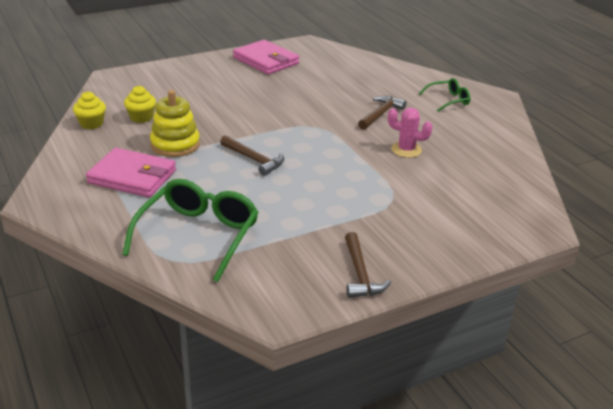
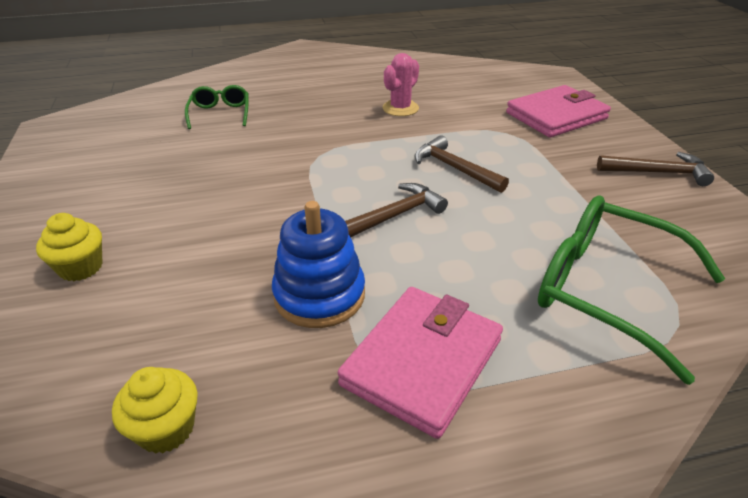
camera: 75 degrees left, 5 degrees up
(141, 117) = (186, 336): yellow cupcake -> yellow cupcake (81, 267)
(175, 145) = (319, 295): yellow stacking toy -> blue stacking toy
(266, 61) = (74, 168): pink wallet -> pink wallet (556, 116)
(380, 114) = (308, 109): brown hammer -> brown hammer (455, 168)
(448, 100) = (297, 69): green glasses -> green glasses (220, 113)

